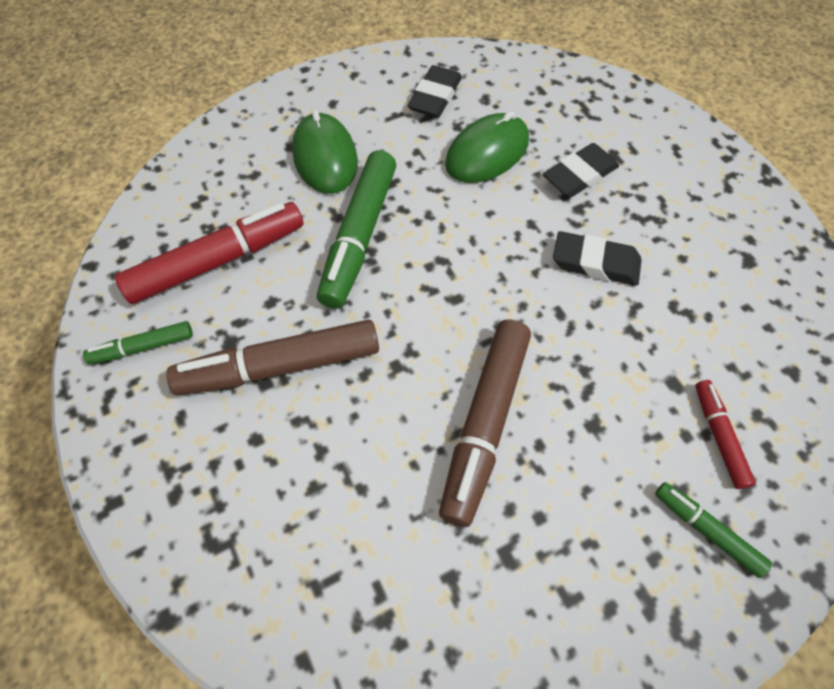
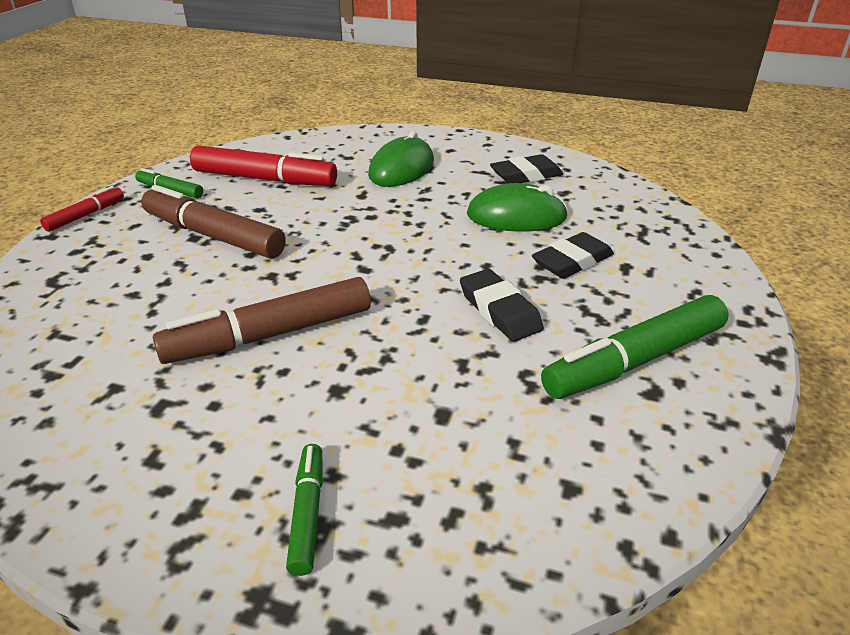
camera: 45 degrees right, 25 degrees down
(359, 236) = (358, 210): green marker -> green marker (634, 360)
(579, 175) = (572, 261): black eraser -> black eraser turned 45 degrees counterclockwise
(719, 436) = (423, 470): red marker -> red marker (86, 215)

